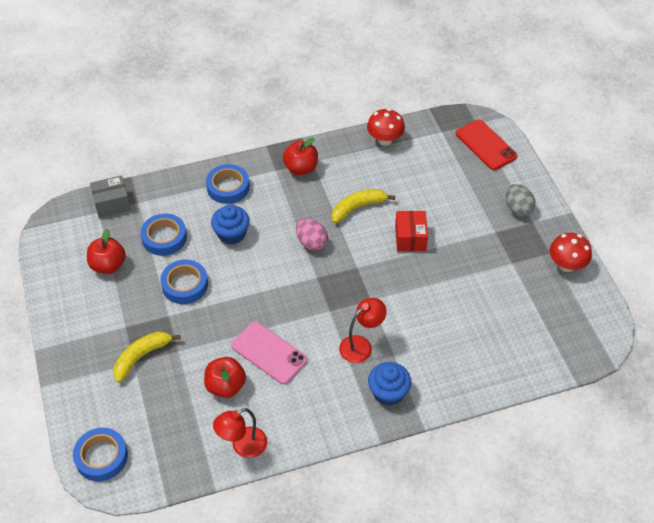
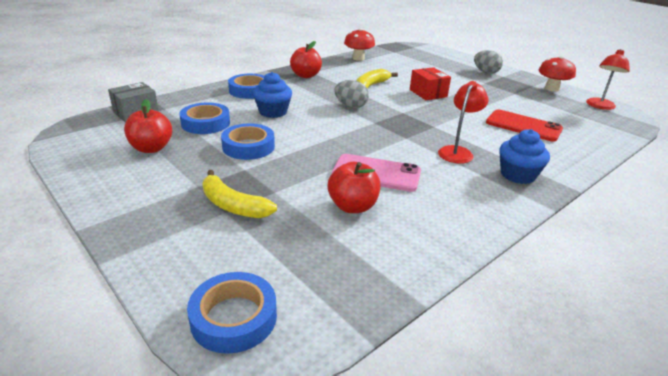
camera: 25 degrees left, 20 degrees down
(141, 357) = (233, 205): yellow banana -> yellow banana turned 75 degrees counterclockwise
(243, 446) = (419, 252): red lamp -> red lamp (599, 106)
(311, 243) = (350, 106): pink egg -> grey egg
(485, 145) = (430, 53): red phone -> red phone (523, 126)

